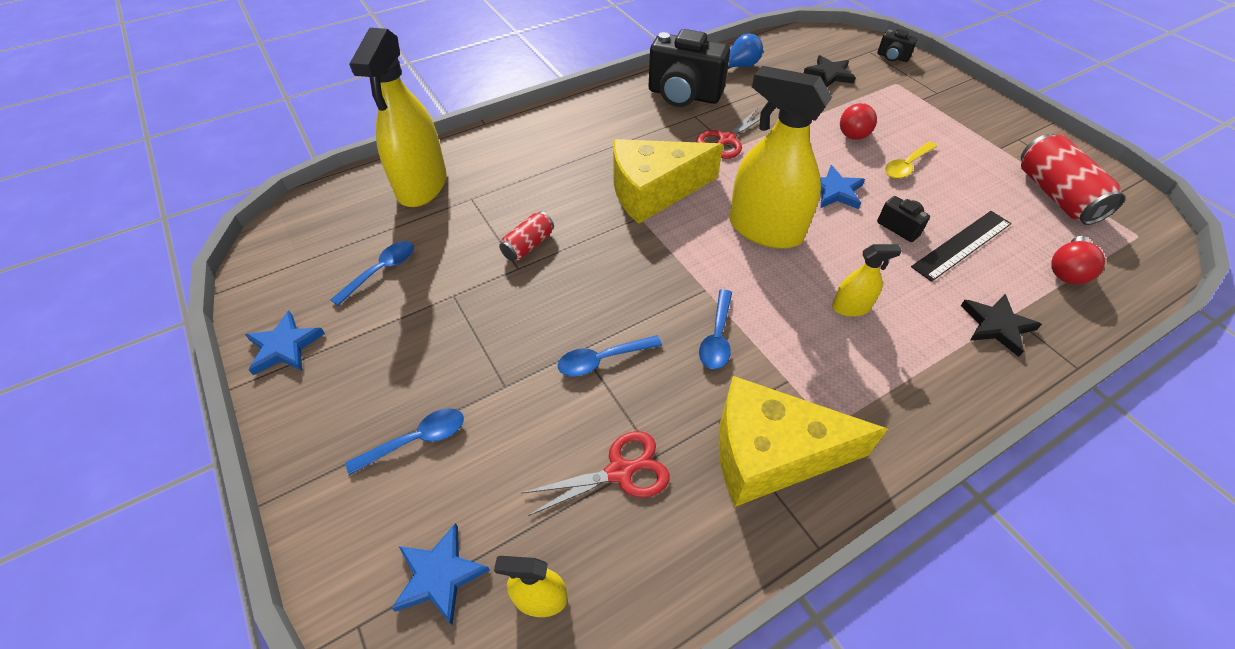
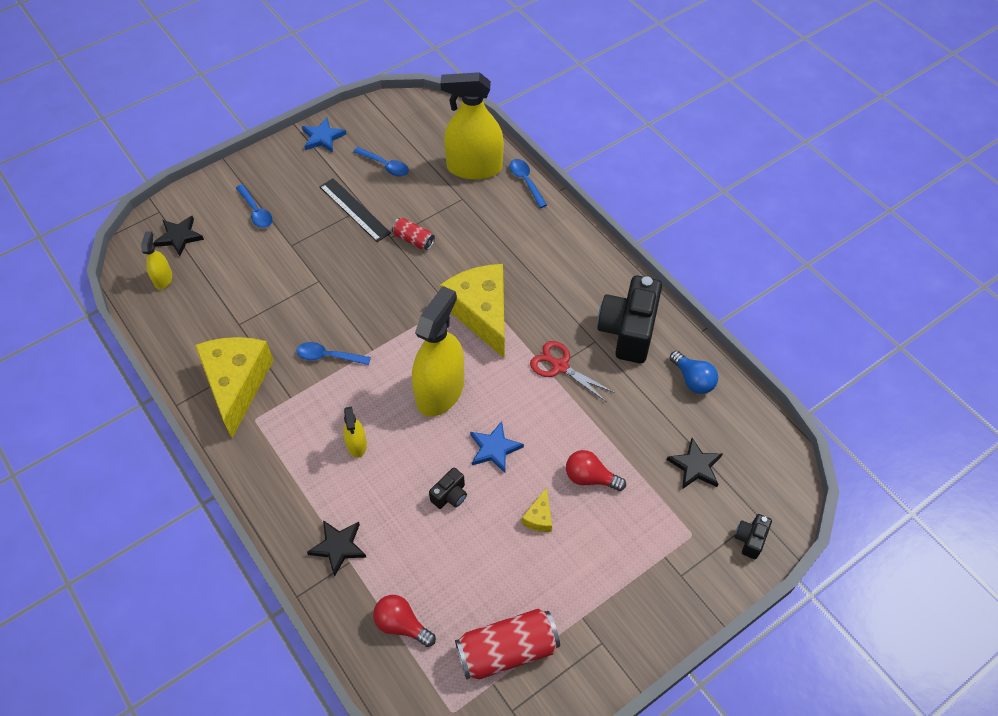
camera: 85 degrees right, 5 degrees up
(439, 575) = (179, 237): blue star -> black star
(602, 360) = (310, 292): blue spoon -> blue spoon (526, 182)
(620, 471) = (230, 307): red scissors -> none
(906, 166) = (539, 517): yellow spoon -> yellow cheese
(962, 245) = (430, 542): black ruler -> black ruler (354, 209)

